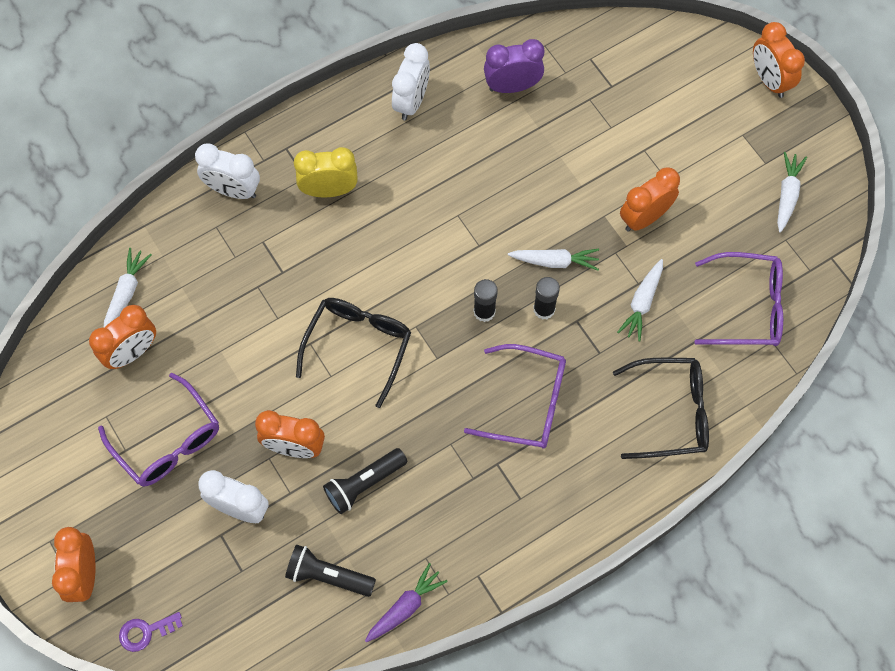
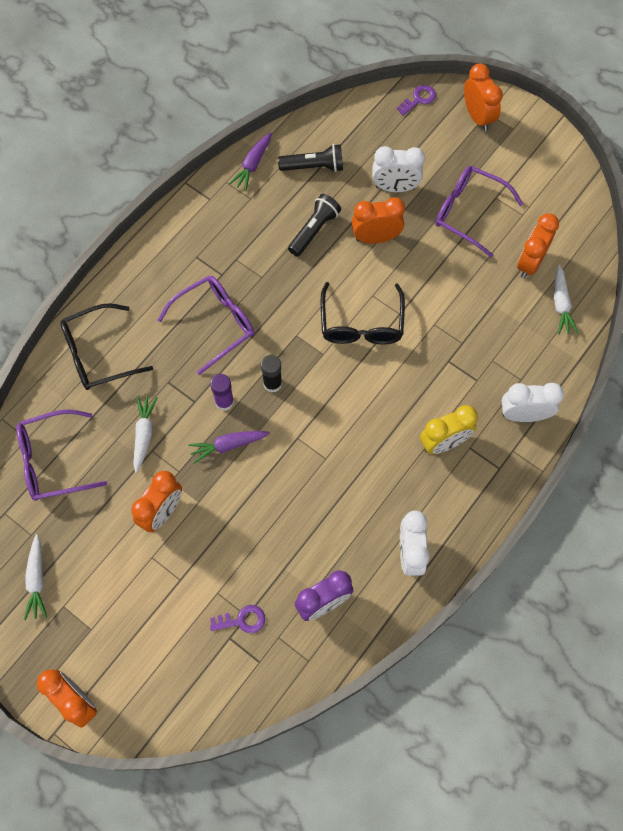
camera: 160 degrees right, 0 degrees up
(526, 403) = (214, 324): purple glasses -> purple glasses turned 150 degrees clockwise
(544, 309) = (224, 402): black glue stick -> purple glue stick
(555, 261) = (228, 445): white carrot -> purple carrot
(595, 96) = (242, 620): none -> purple key

